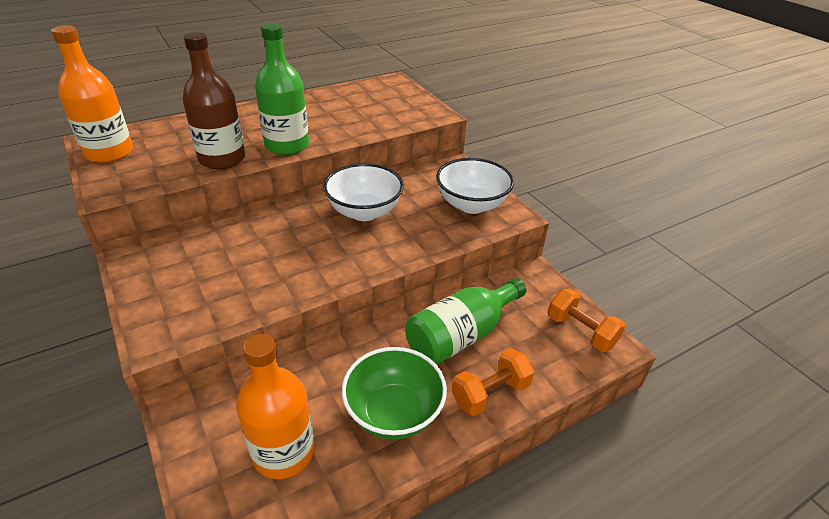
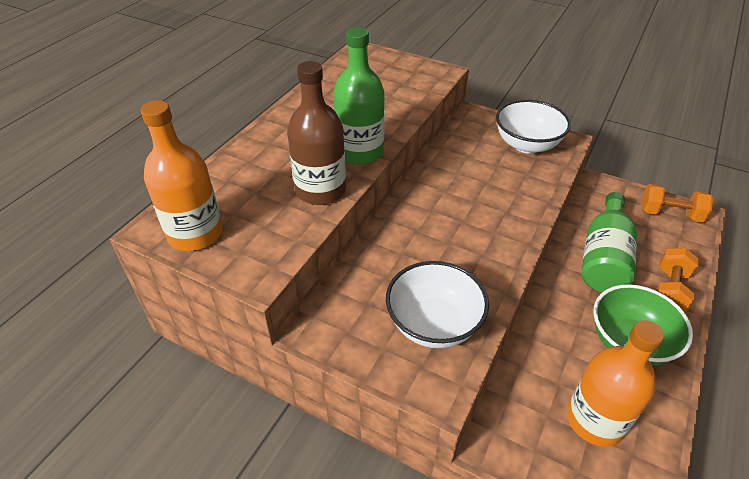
camera: 30 degrees left, 5 degrees up
(364, 212) = (456, 188): white bowl -> white bowl (433, 324)

